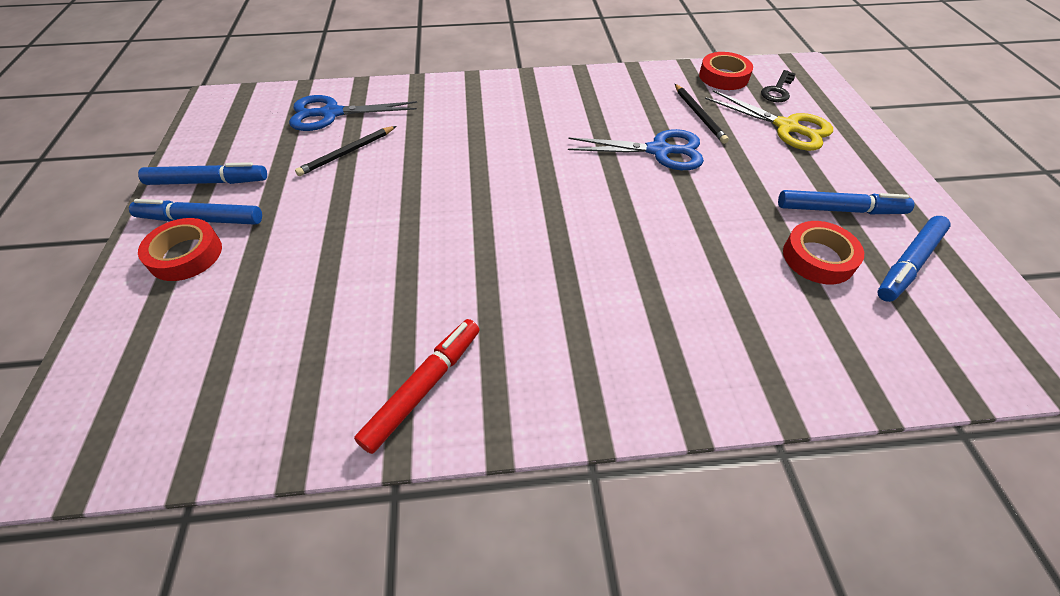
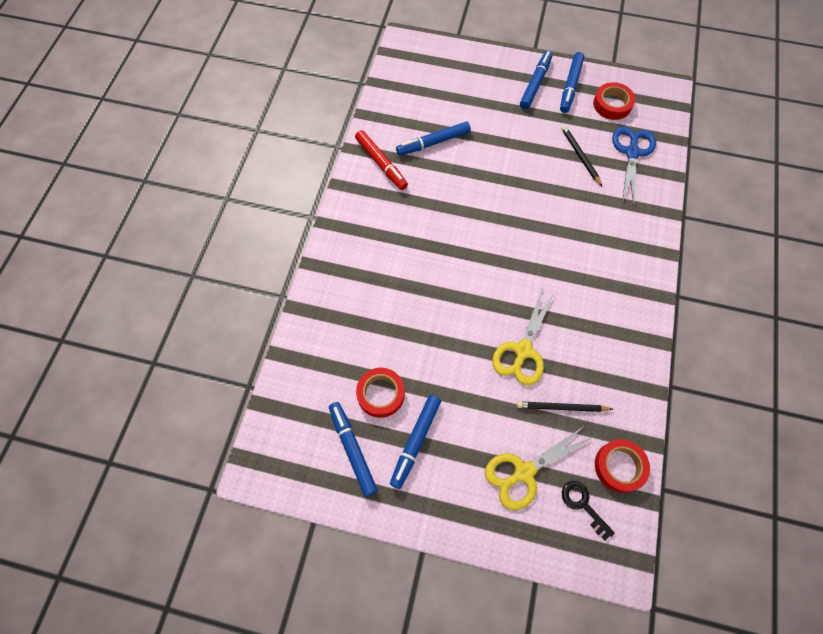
camera: 110 degrees right, 15 degrees up
(186, 255) = (508, 78): red tape -> red tape (612, 104)
(354, 320) = (433, 143): none -> blue marker
(659, 151) = (522, 351): blue scissors -> yellow scissors

